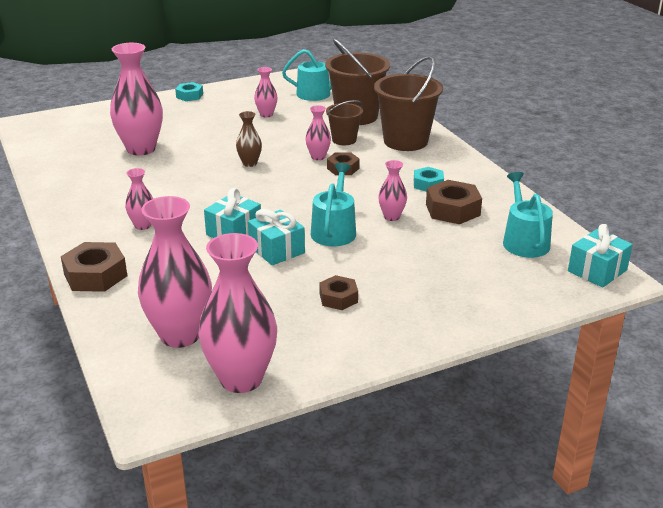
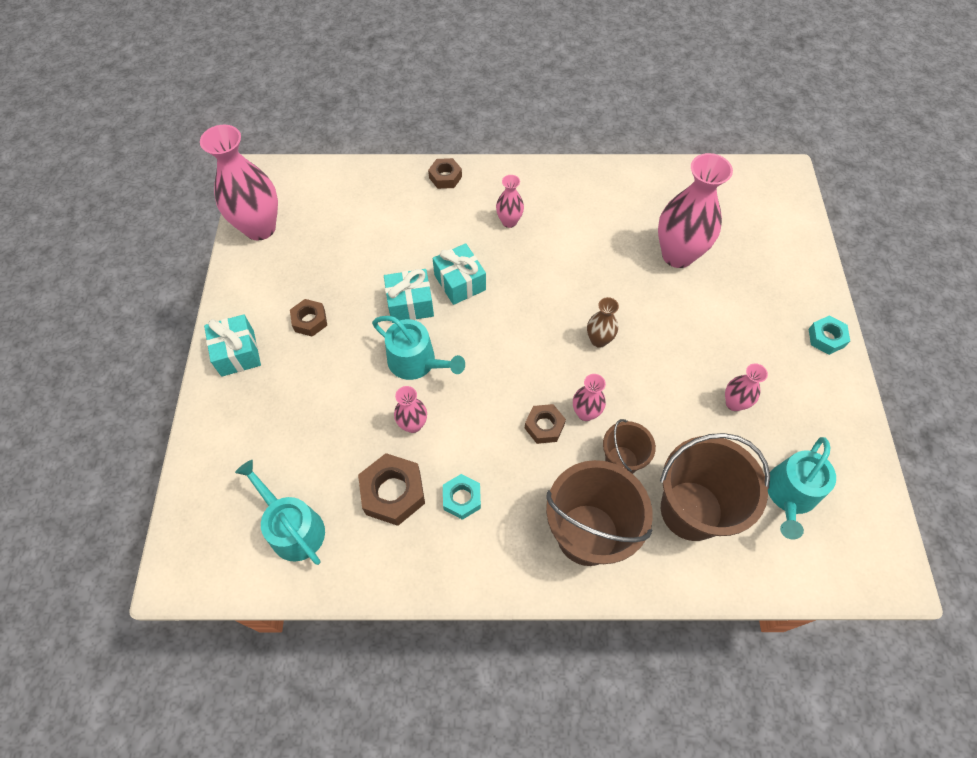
camera: 115 degrees right, 30 degrees up
(95, 275) = (445, 177): brown nut -> brown nut, size x0.62
(180, 335) = (332, 208): pink vase -> none
(524, 241) = (293, 528): turquoise watering can -> turquoise watering can turned 150 degrees counterclockwise
(597, 271) = (200, 564): turquoise gift -> turquoise gift (237, 353)

